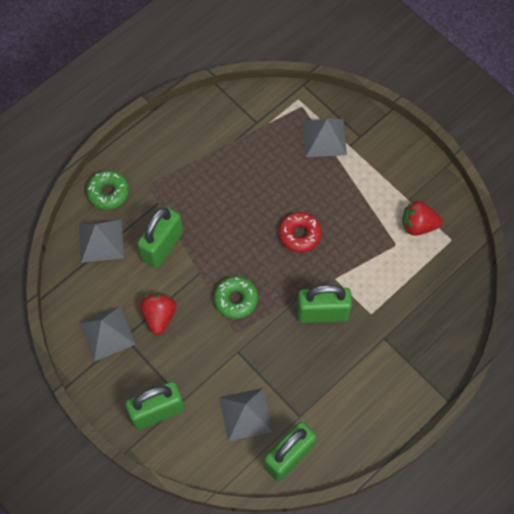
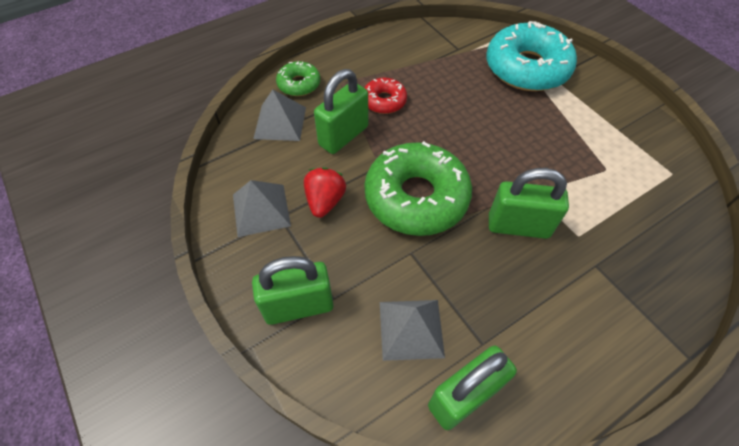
camera: 10 degrees right, 10 degrees down
(236, 299) = (416, 197): green donut -> green donut, size x2.02
(299, 234) = (495, 145): red donut -> red donut (384, 101)
(324, 138) = (526, 68): grey pyramid -> turquoise donut
(418, 225) = (631, 154): red strawberry -> none

